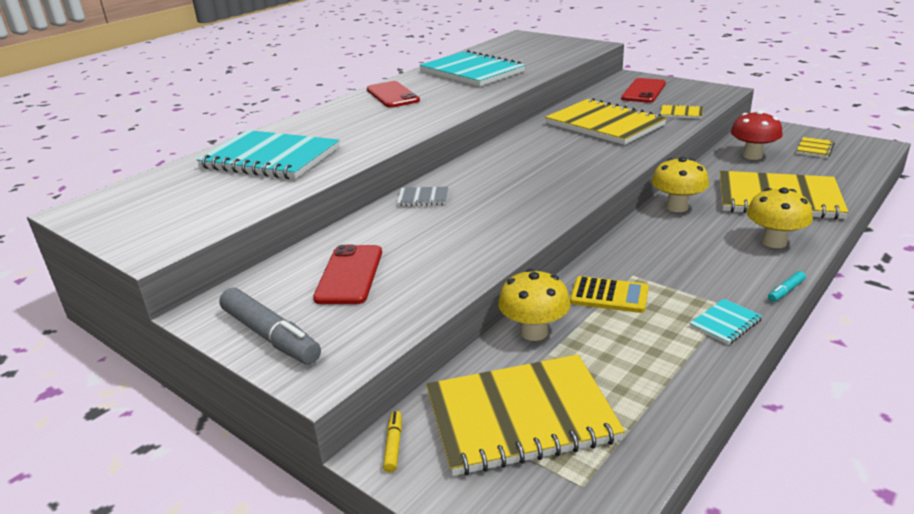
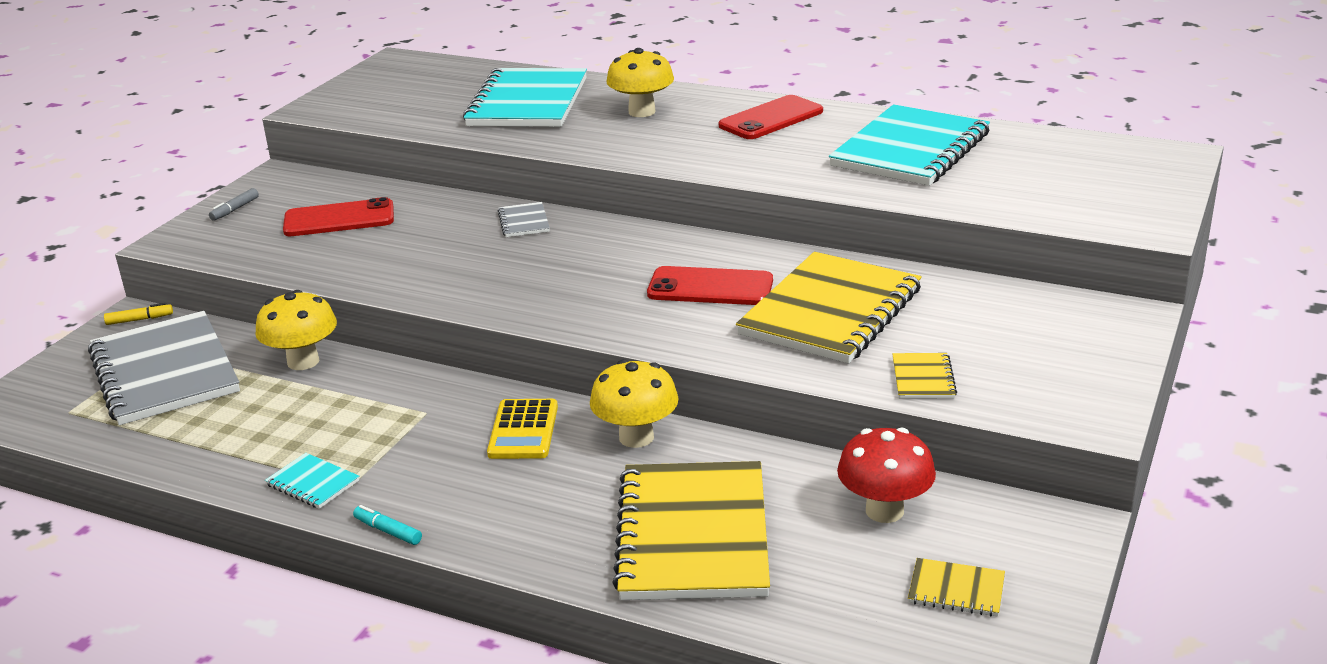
camera: 75 degrees right, 0 degrees up
(270, 336) = (235, 209): grey marker -> grey marker, size x0.45
(520, 417) = (165, 372): yellow notebook -> grey notebook
(609, 296) = (377, 400): yellow calculator -> yellow calculator (523, 430)
(643, 91) = (1038, 334): red phone -> red phone (710, 287)
(774, 242) = (530, 525): yellow mushroom -> yellow mushroom (642, 112)

